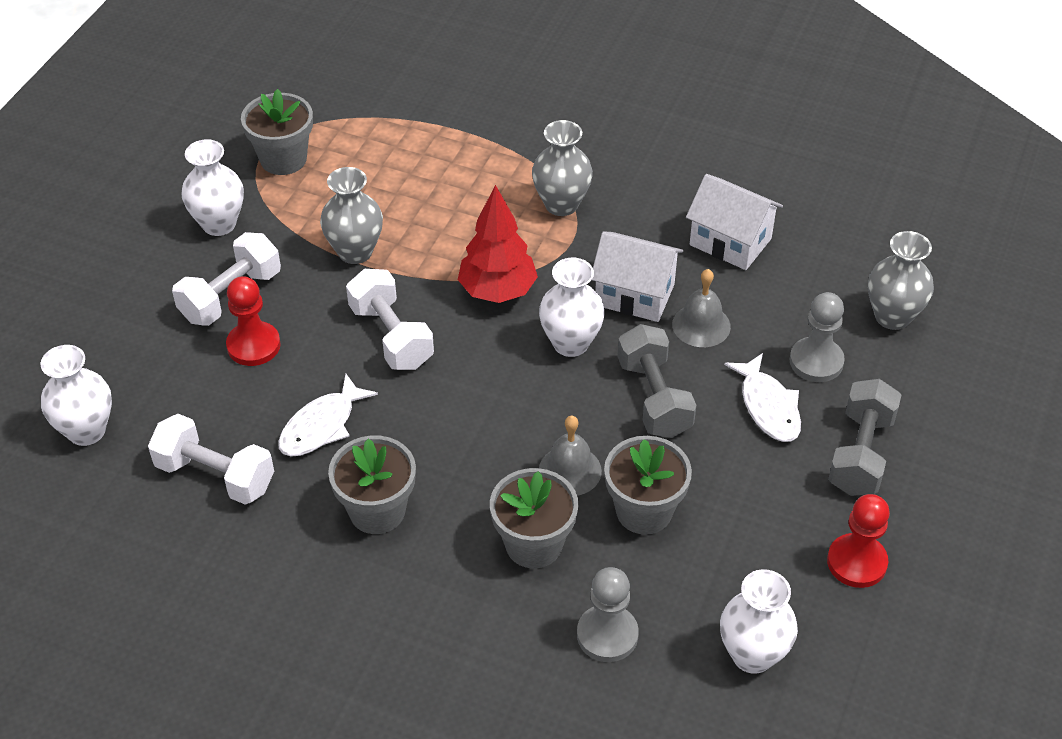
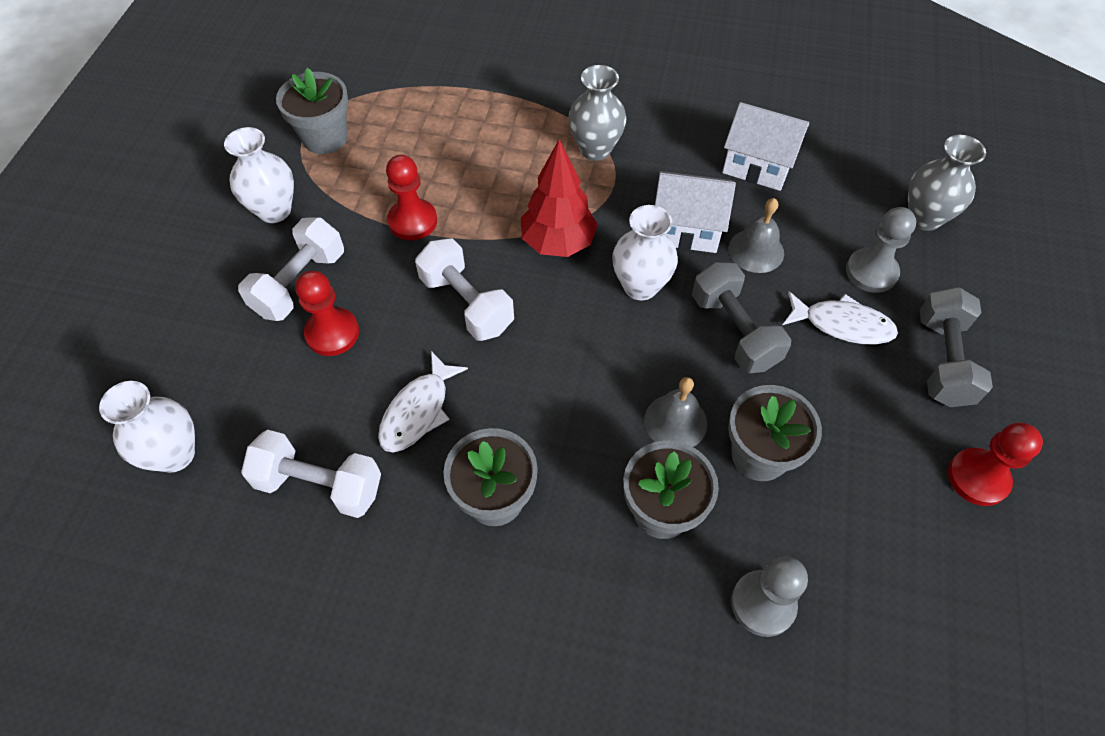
camera: 10 degrees left, 10 degrees up
(355, 252) = (413, 221): grey vase -> red pawn
(752, 655) = (913, 601): white vase -> none
(768, 407) = (842, 324): white fish -> white fish turned 45 degrees counterclockwise

